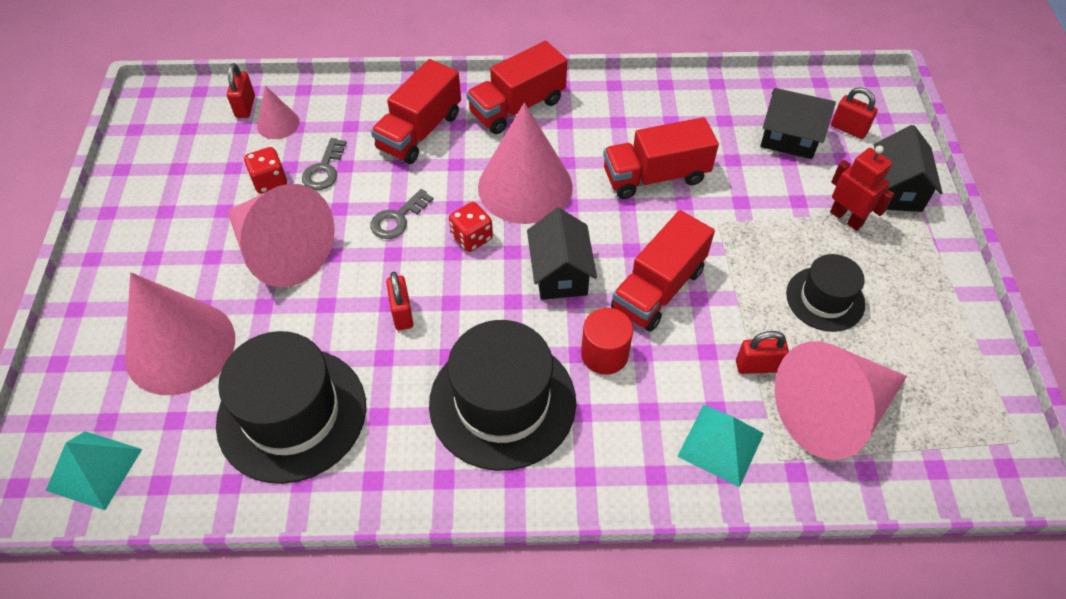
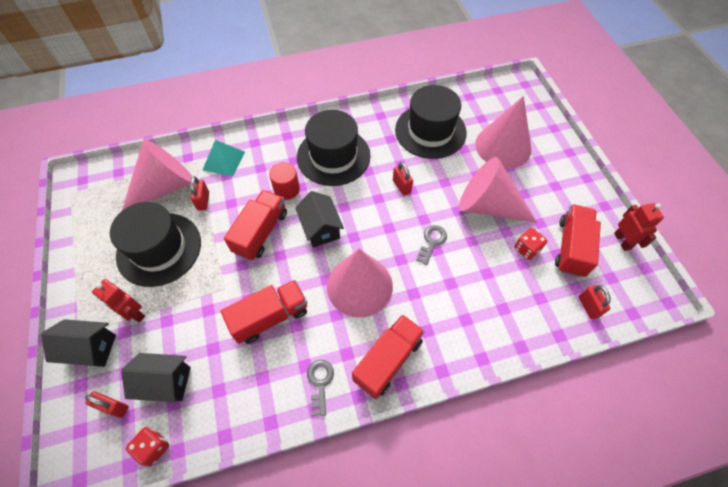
camera: 165 degrees right, 5 degrees up
(94, 469) = (499, 95): turquoise pyramid -> none
(131, 163) = (622, 241): none -> red robot
(278, 124) = (554, 297): pink cone -> none
(324, 169) = (498, 266): grey key -> grey key (320, 383)
(420, 131) = (451, 316): red truck -> red truck (571, 247)
(472, 237) = (381, 240): red dice -> red dice (153, 447)
(757, 366) = (203, 201): red padlock -> red padlock turned 75 degrees counterclockwise
(825, 299) = (159, 249): black hat -> black hat, size x1.75
(895, 190) = (91, 349): black house -> black house turned 75 degrees counterclockwise

